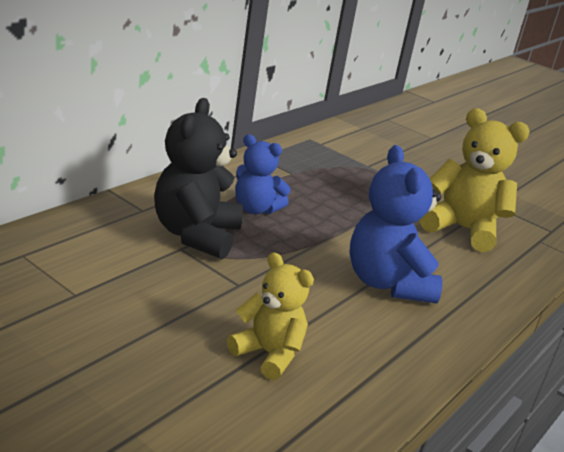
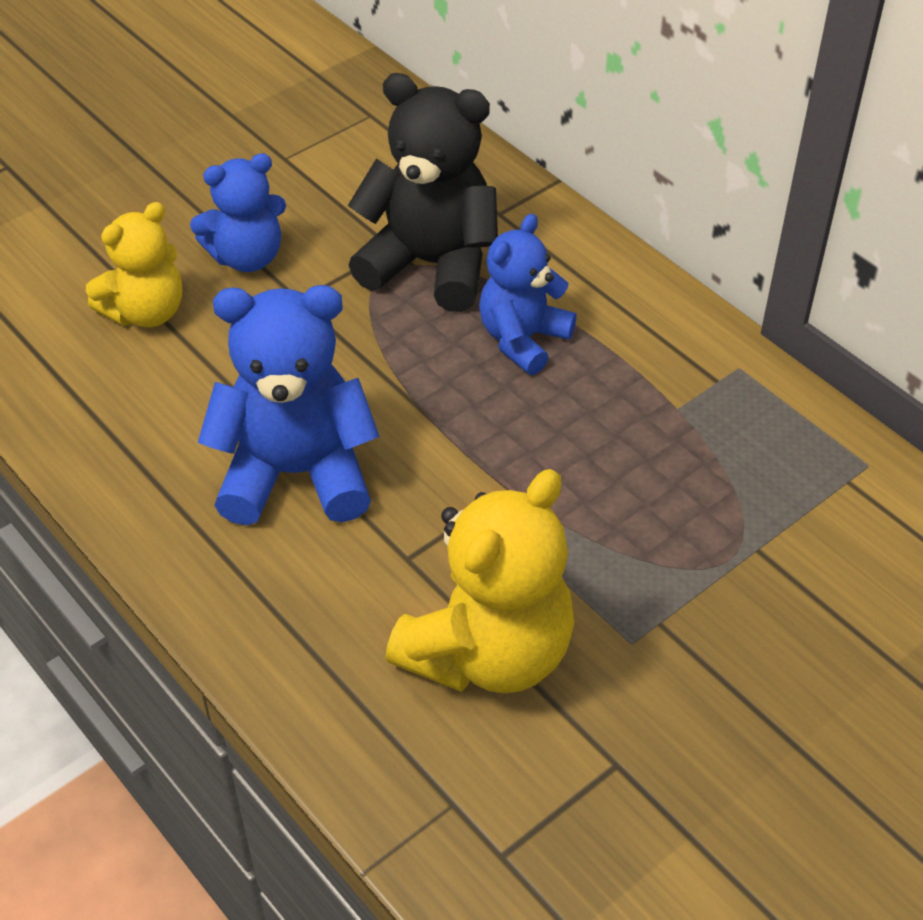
camera: 105 degrees right, 20 degrees up
(198, 308) = (247, 257): none -> blue teddy bear

